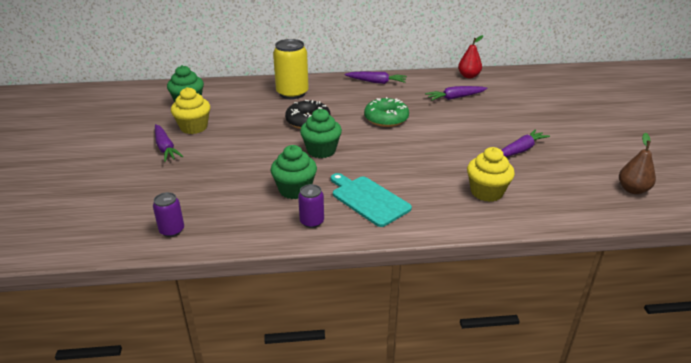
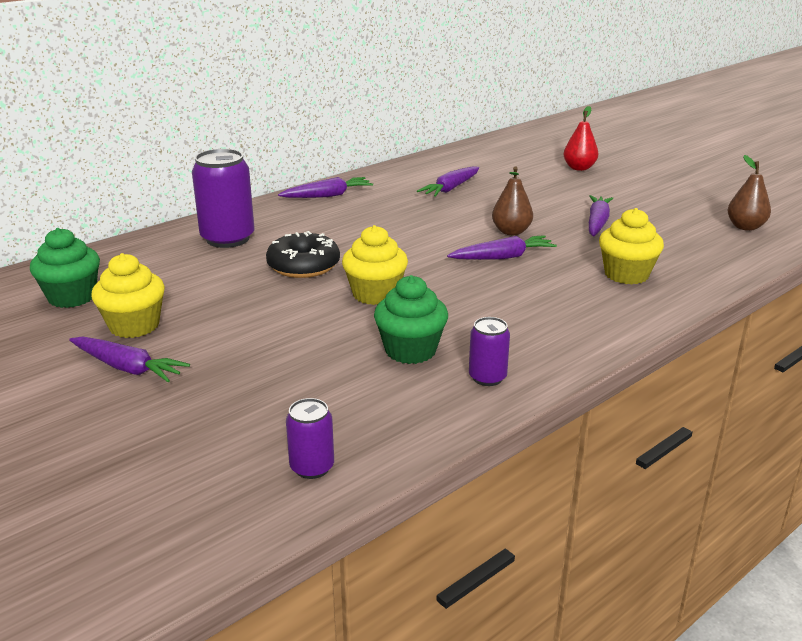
camera: 35 degrees left, 5 degrees down
(292, 93) = (228, 239): yellow can -> purple can
(321, 151) = (375, 294): green cupcake -> yellow cupcake
(368, 199) = (516, 327): turquoise cutting board -> none
(386, 118) = (403, 233): green donut -> none
(423, 153) = (502, 257): none -> purple carrot
(452, 138) = (511, 232): none -> brown pear
(468, 76) = (432, 162): red pear -> red pear (579, 168)

